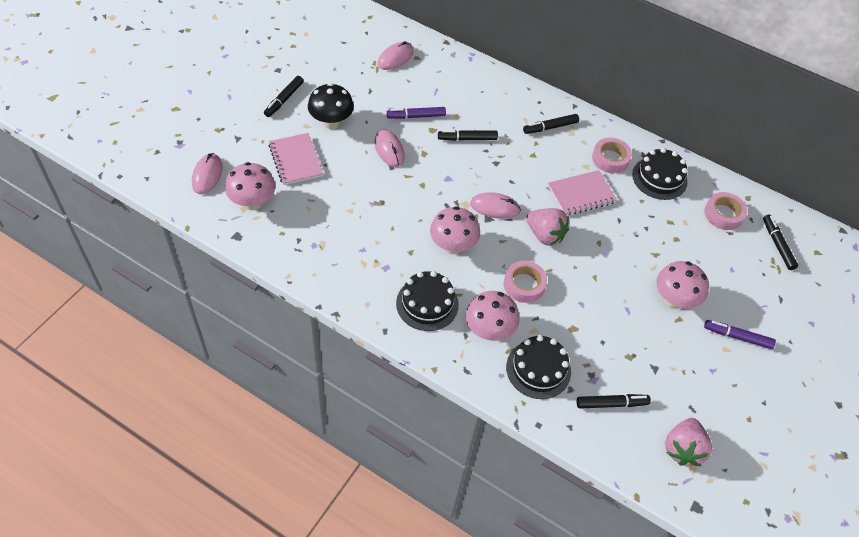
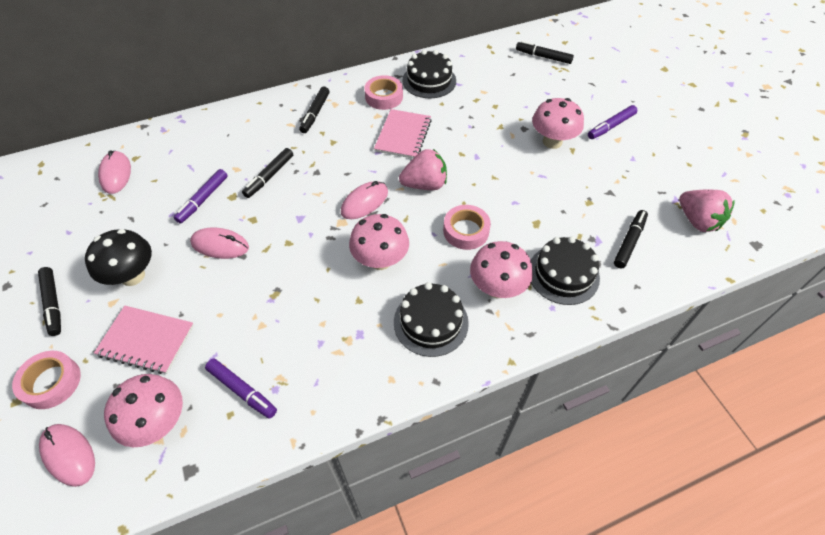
camera: 50 degrees left, 0 degrees up
(300, 229) = (242, 390): none -> purple marker
(723, 214) = (493, 67): pink tape -> pink tape (51, 382)

